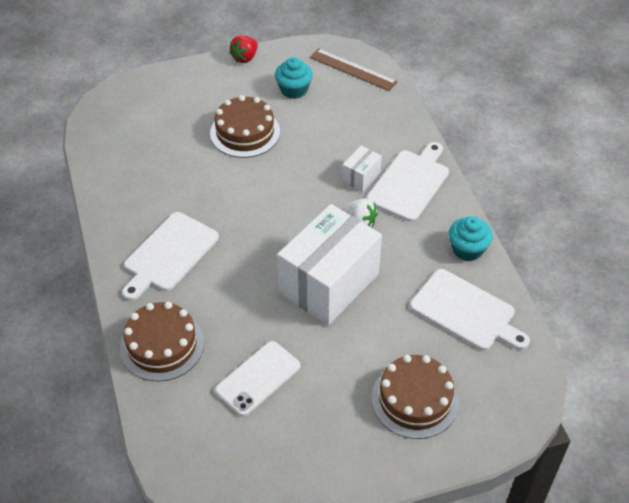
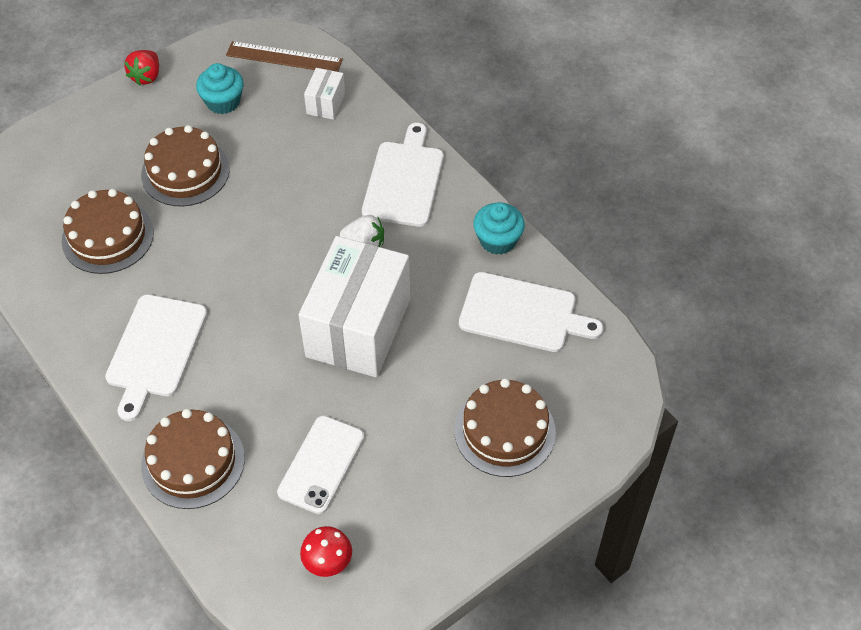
camera: 20 degrees left, 5 degrees up
(169, 163) = (108, 237): none -> brown cake
(232, 454) = (327, 561): none -> red mushroom
(361, 177) = (345, 189): white box -> white box (325, 103)

